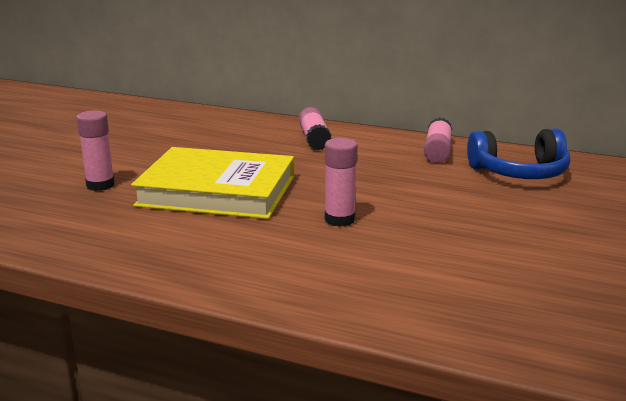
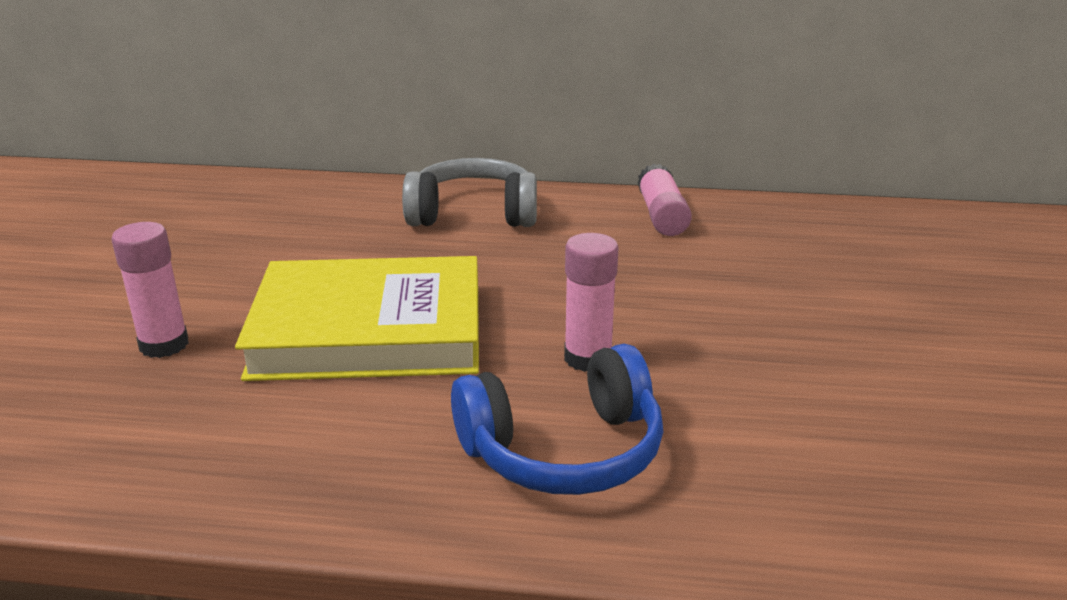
camera: 15 degrees left, 5 degrees up
(314, 139) = (473, 214): pink glue stick -> grey headphones
(519, 172) = (792, 239): blue headphones -> blue headphones (564, 451)

